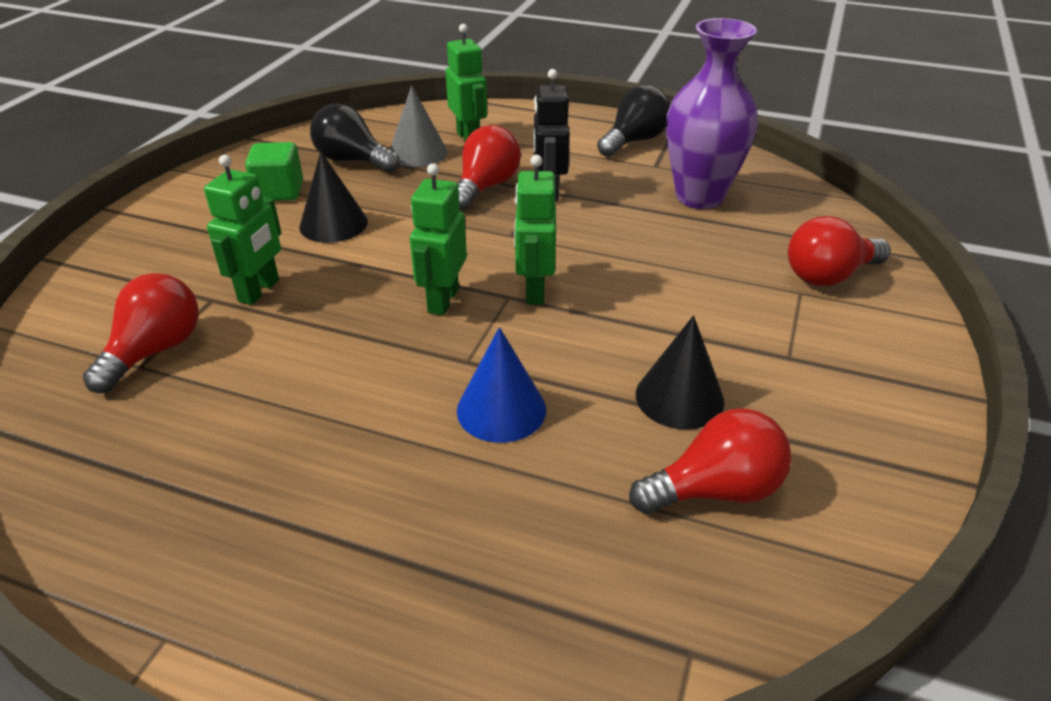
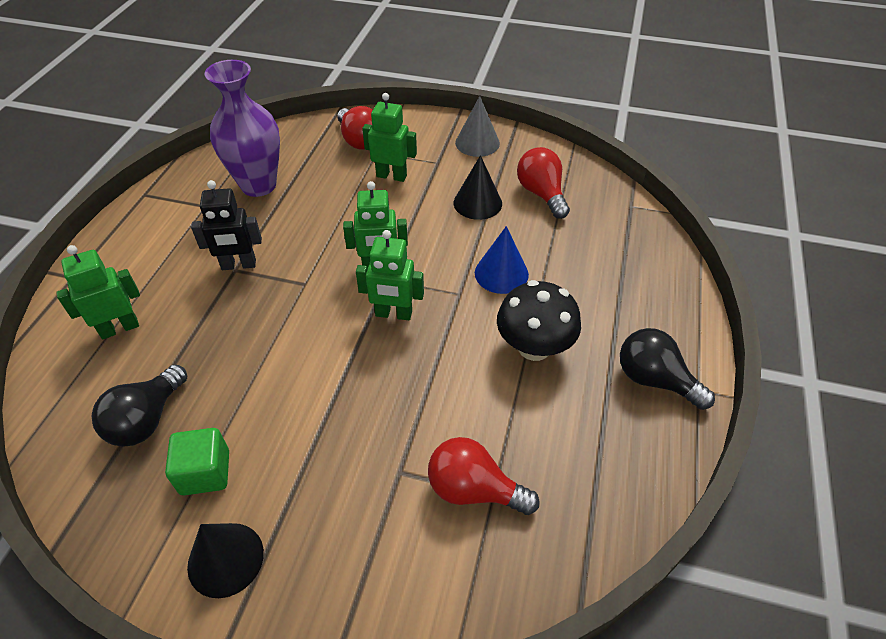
camera: 95 degrees left, 10 degrees up
(259, 291) = (385, 438): green robot -> green robot (391, 176)
(333, 224) = (277, 408): black cone -> black cone (225, 559)
(340, 429) = (534, 347): none -> black mushroom
(417, 153) = (142, 365): grey cone -> grey cone (477, 143)
(486, 187) = (223, 306): red light bulb -> none
(634, 141) = (157, 216): black light bulb -> black light bulb (654, 380)

